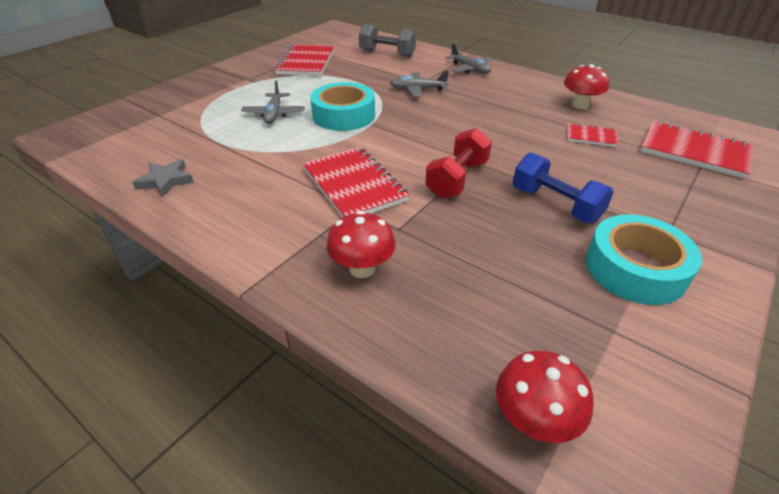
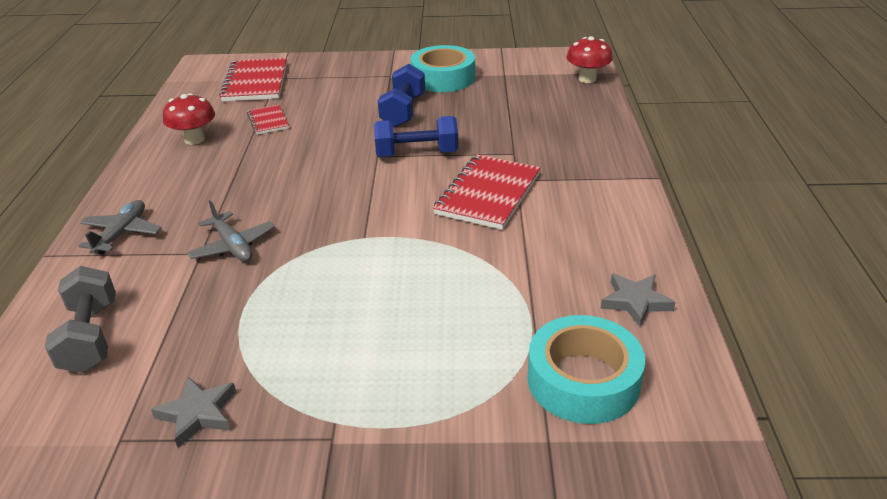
camera: 125 degrees left, 5 degrees down
(274, 114) = (419, 323): grey plane -> none
(306, 62) = (198, 413): red notebook -> grey star
(344, 115) = (363, 266): turquoise tape -> turquoise tape (583, 380)
(362, 268) = (571, 149): red mushroom -> none
(457, 179) = (416, 154): red dumbbell -> blue dumbbell

